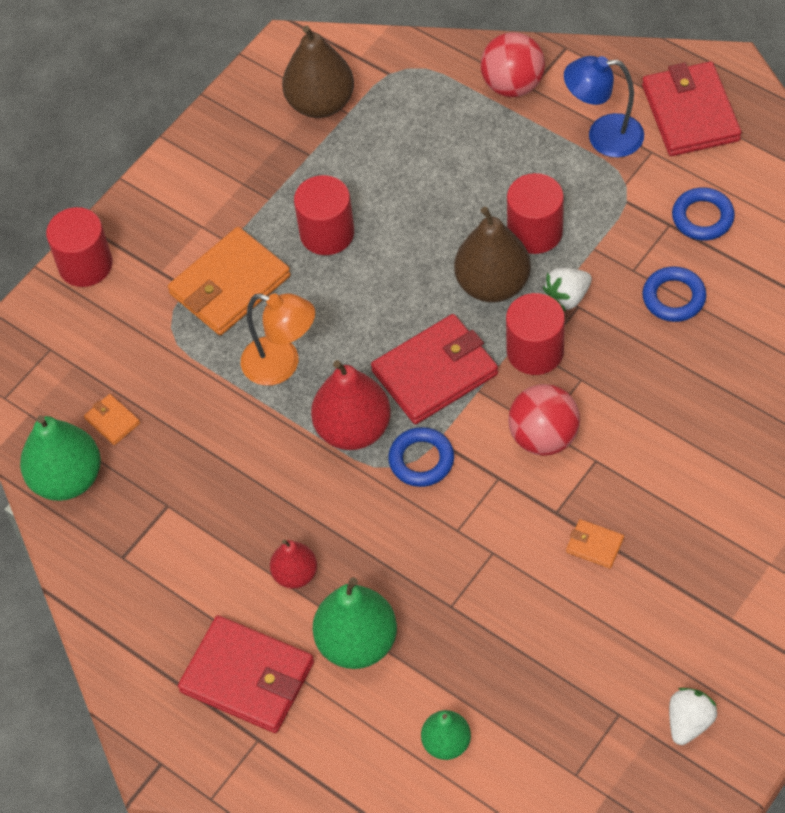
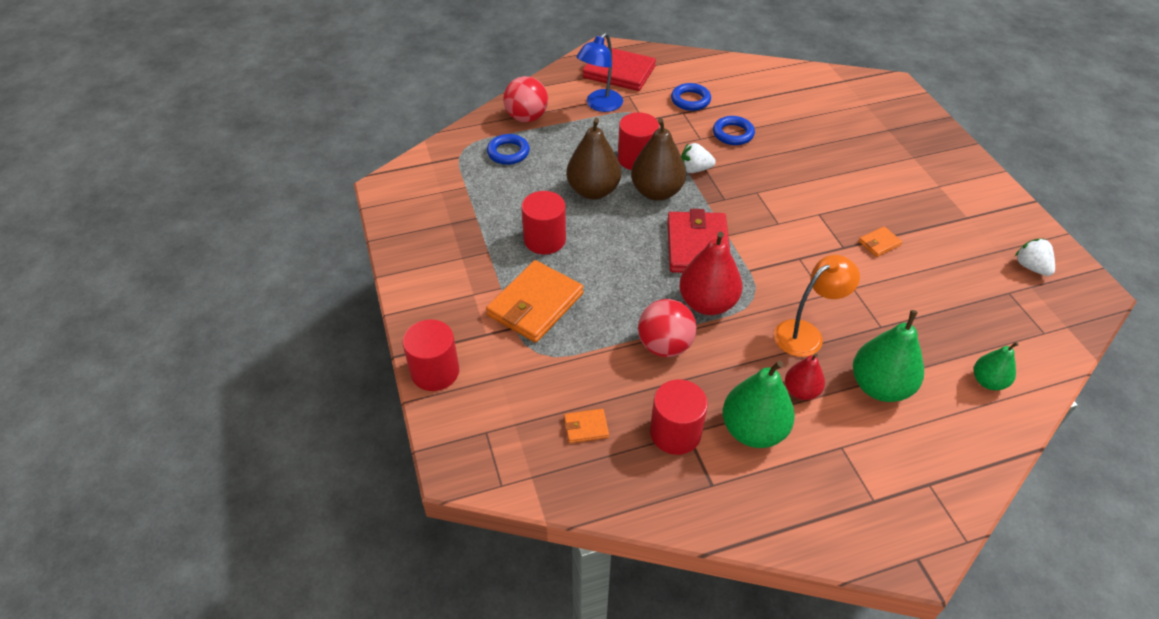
camera: 60 degrees left, 10 degrees down
(67, 479) = (613, 483): green pear -> green pear (753, 430)
(230, 285) = (535, 304): orange wallet -> orange wallet turned 45 degrees clockwise
(247, 677) = (871, 462): red wallet -> none
(282, 365) = (625, 312): orange lamp -> orange lamp (806, 333)
(320, 103) = (444, 193): brown pear -> brown pear (593, 191)
(421, 460) = (758, 284): blue ring -> blue ring (508, 152)
(535, 351) = (720, 199): red cylinder -> red cylinder (675, 433)
(543, 437) = (785, 225): red ball -> red ball (664, 346)
(567, 297) = (695, 169): white strawberry -> white strawberry turned 90 degrees clockwise

